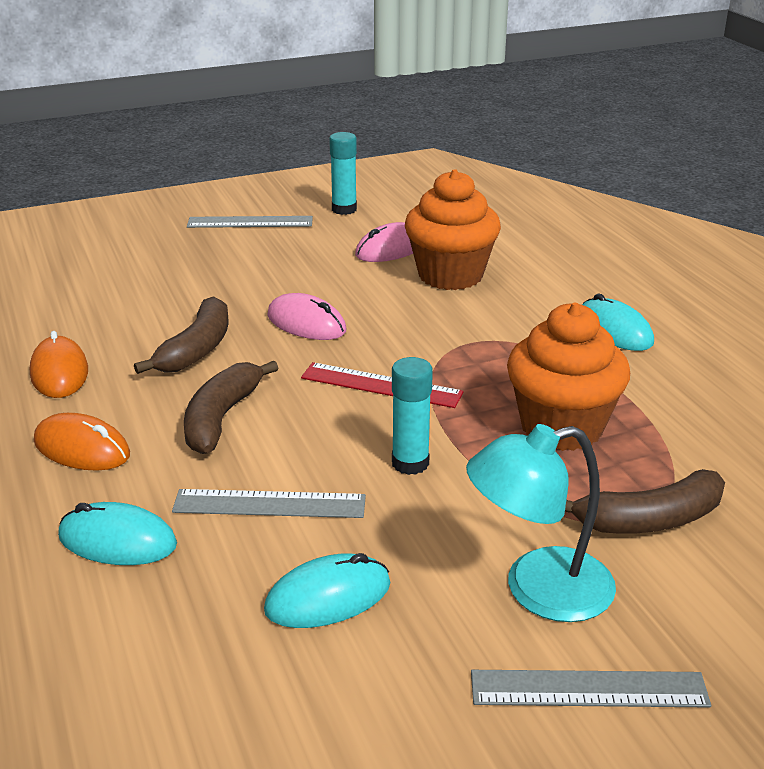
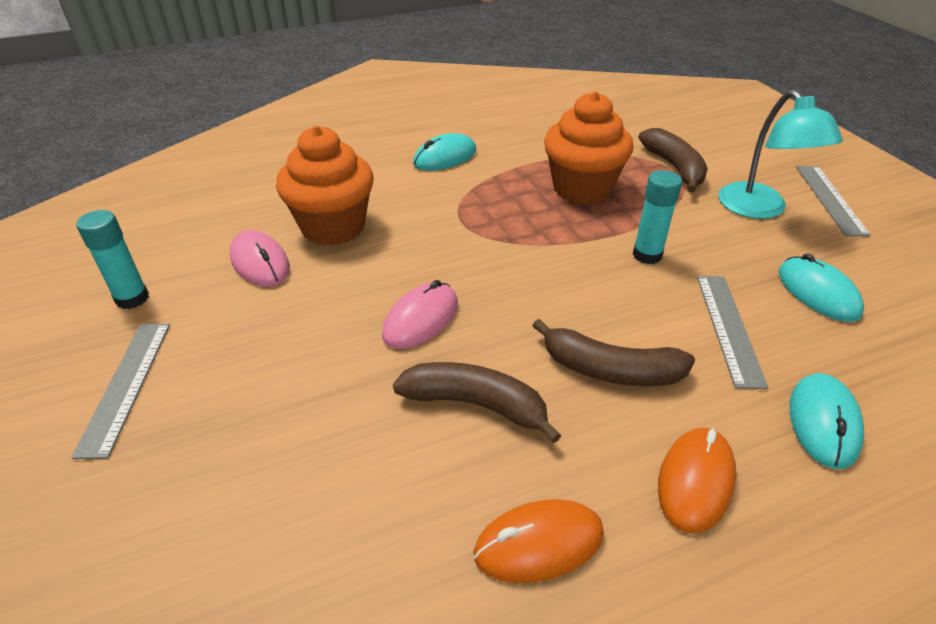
camera: 90 degrees left, 10 degrees up
(381, 385) = (536, 269): red ruler -> none

